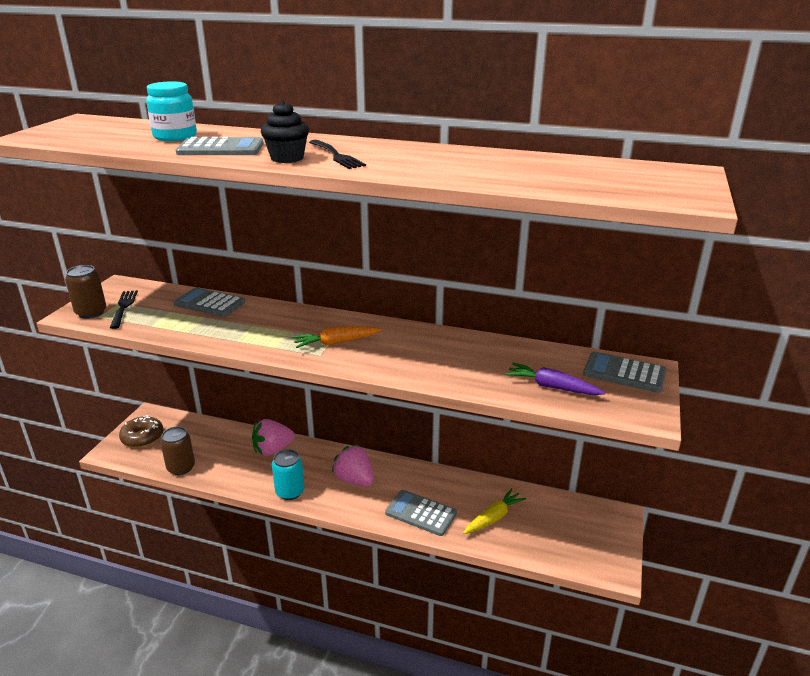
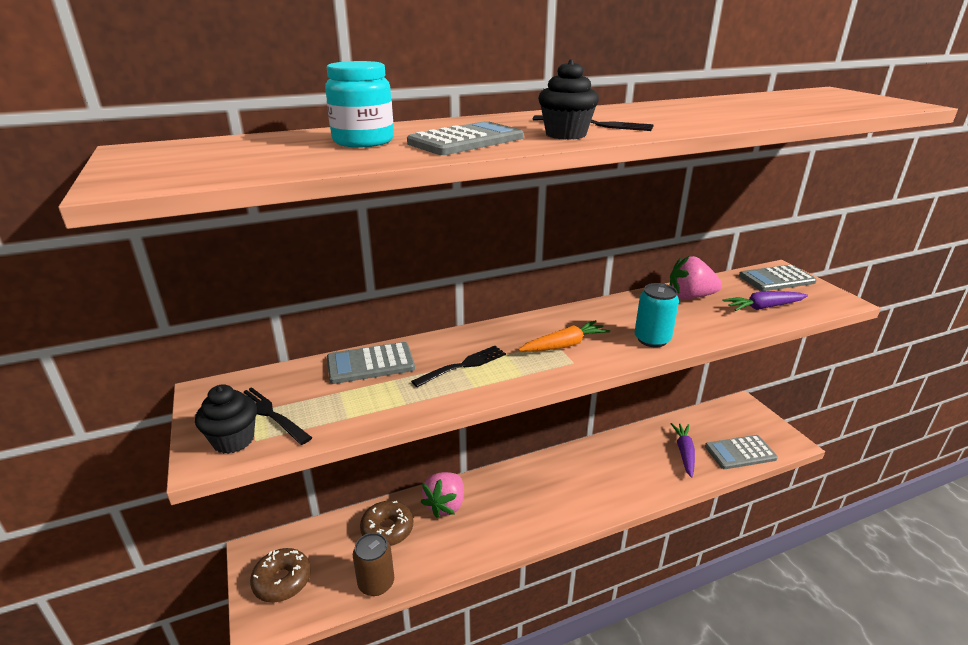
camera: 40 degrees left, 0 degrees up
(91, 312) = (233, 440): brown can -> black cupcake
(223, 443) = (387, 529): none -> brown donut
(253, 326) = (463, 365): none -> black fork
(290, 492) = (516, 533): turquoise can -> turquoise can (652, 339)
(336, 342) = (564, 345): orange carrot -> orange carrot turned 150 degrees counterclockwise
(354, 480) = (553, 487): pink strawberry -> pink strawberry (690, 297)
(421, 513) = (637, 482): grey calculator -> grey calculator (740, 452)
(493, 518) = (684, 453): yellow carrot -> purple carrot

